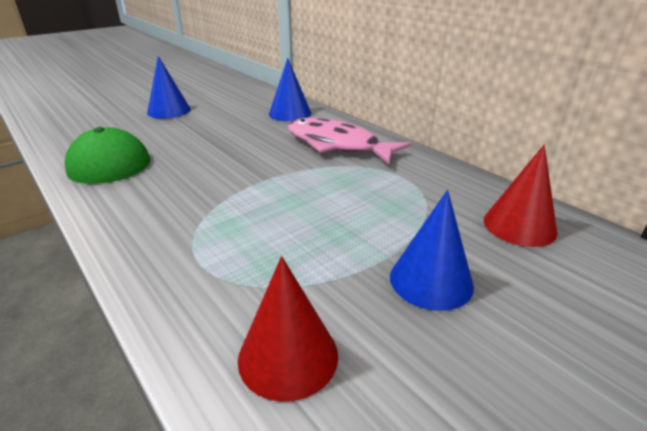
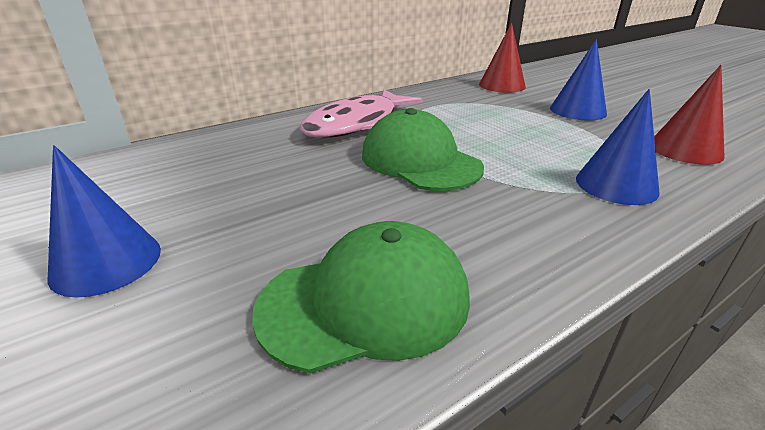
camera: 85 degrees left, 0 degrees up
(262, 170) = (420, 161): none -> green cap
(290, 113) = (232, 145): blue cone -> blue cone (616, 185)

